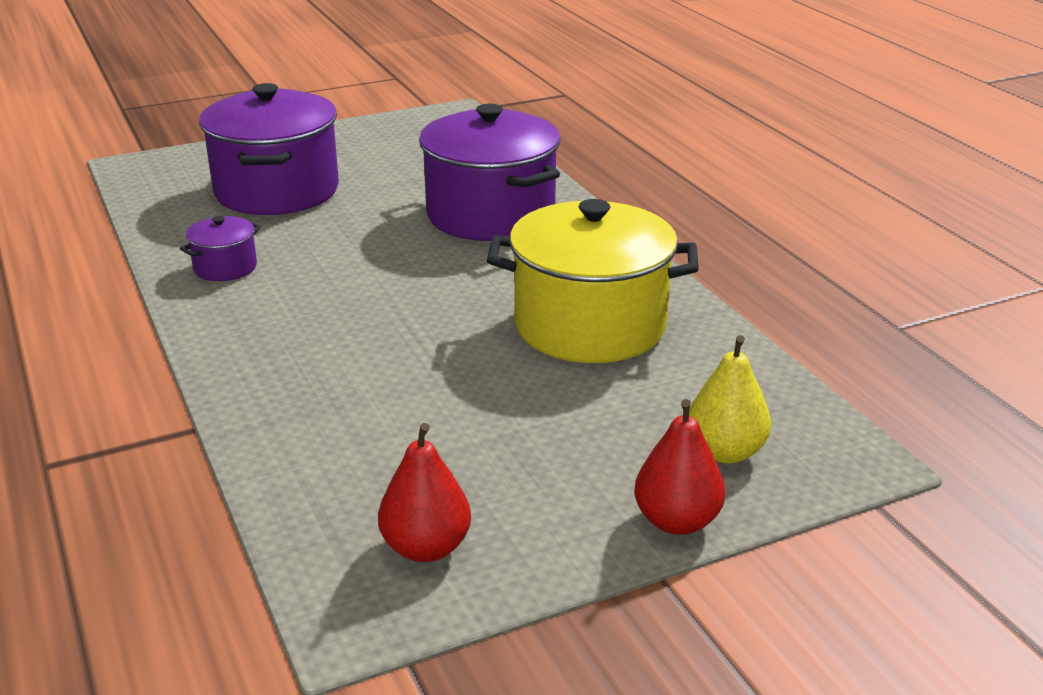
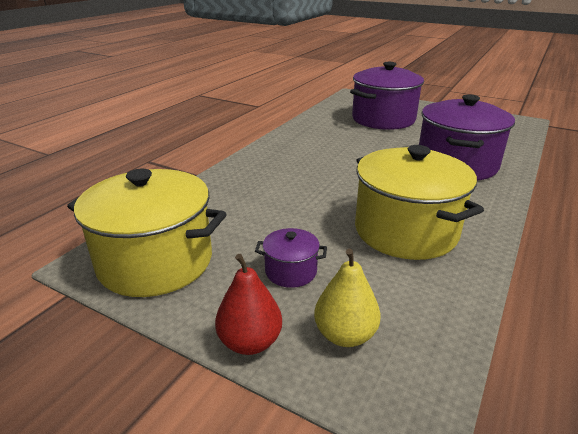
camera: 55 degrees right, 0 degrees up
(225, 267) = (312, 134): purple pot -> purple pot (291, 271)
(426, 548) = (155, 262): red pear -> yellow pot

